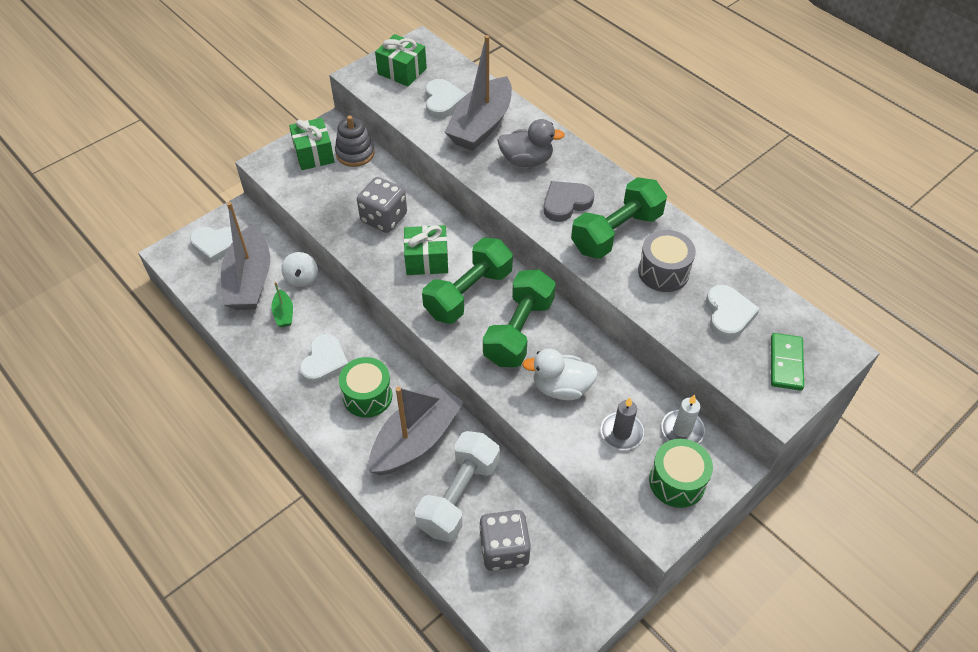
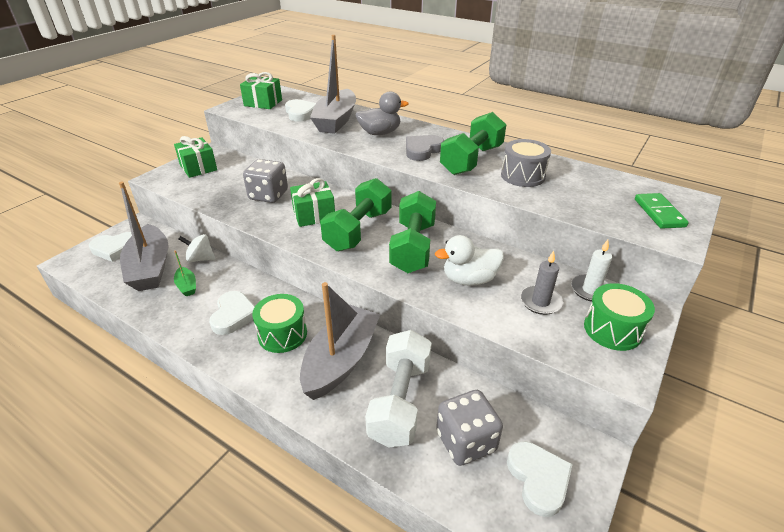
camera: 15 degrees left, 15 degrees down
(302, 278) = (200, 259): white spinning top -> white spinning top turned 120 degrees clockwise
(355, 153) = (234, 163): grey stacking toy -> none
(728, 314) = (591, 192): white heart -> white heart (538, 479)

